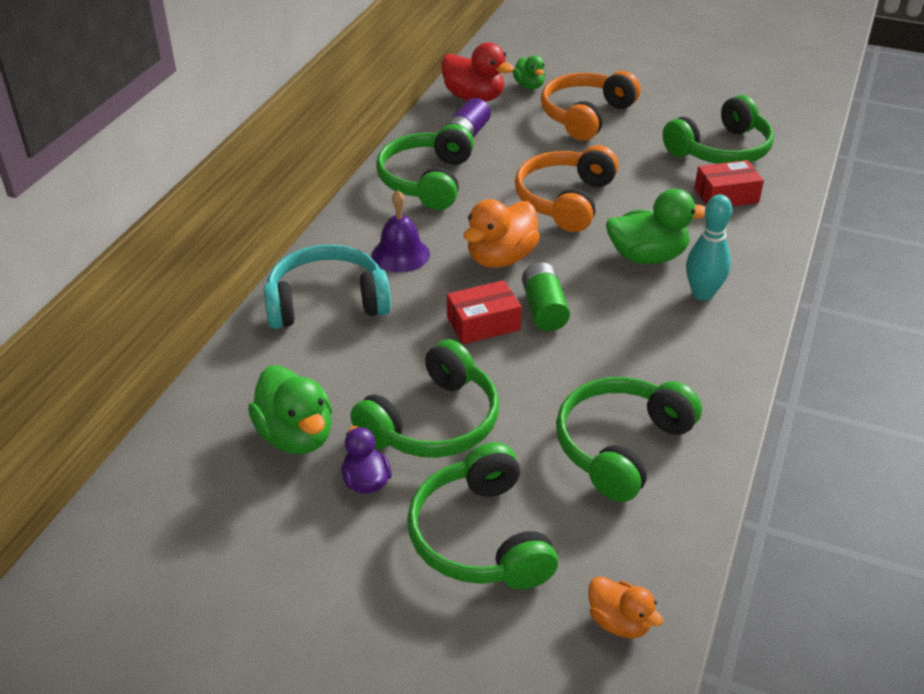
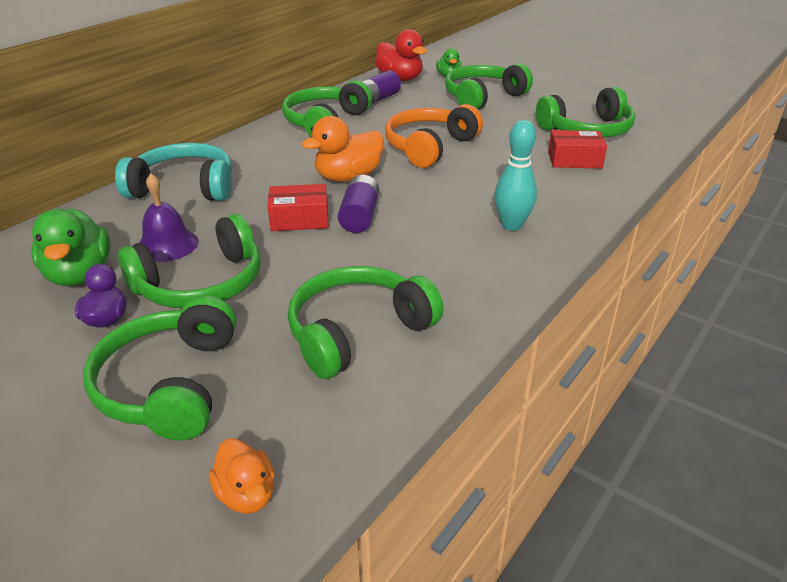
camera: 15 degrees right, 5 degrees down
(400, 254) = (268, 164): purple bell -> purple bell (167, 245)
(544, 309) = (359, 217): green battery -> purple battery
(585, 116) = (482, 97): orange headphones -> green headphones
(647, 257) = (476, 192): green duck -> none

